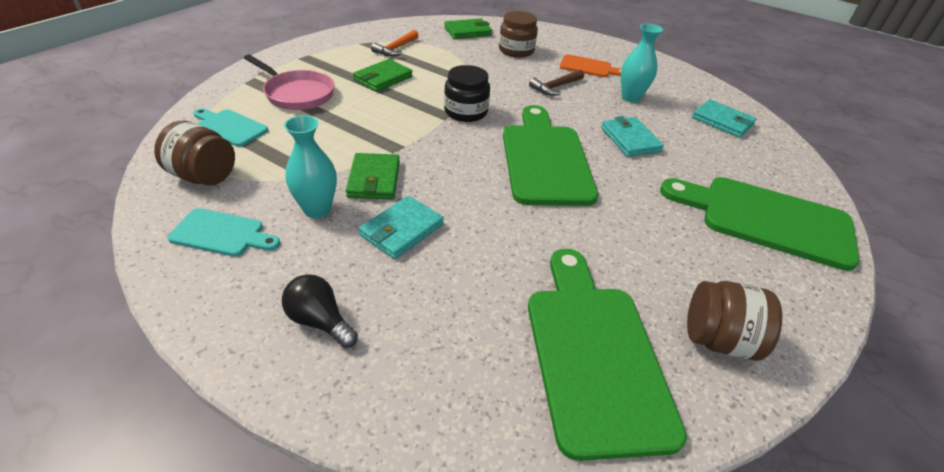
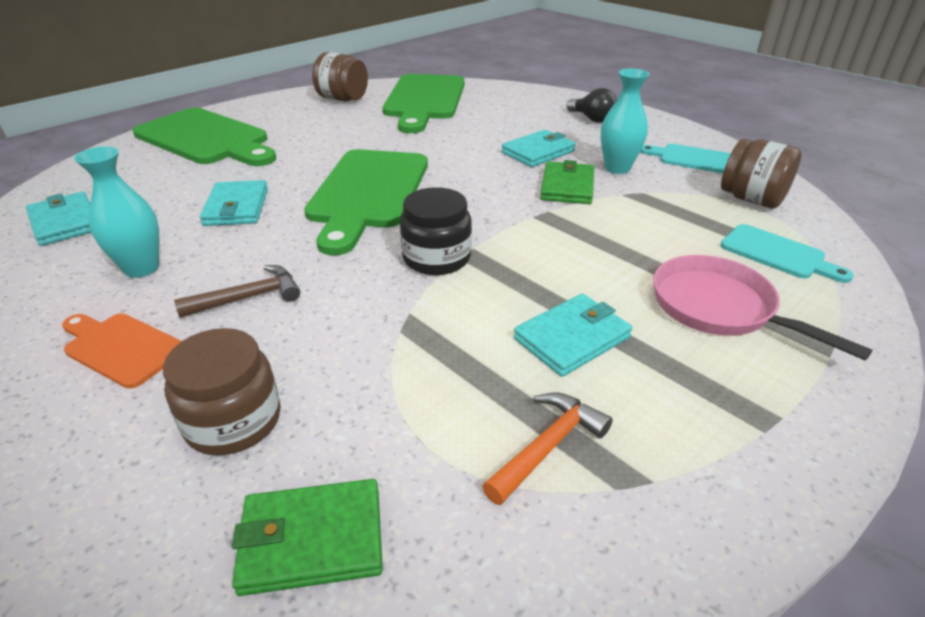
camera: 165 degrees left, 5 degrees down
(383, 78) = (572, 338): green wallet -> turquoise wallet

